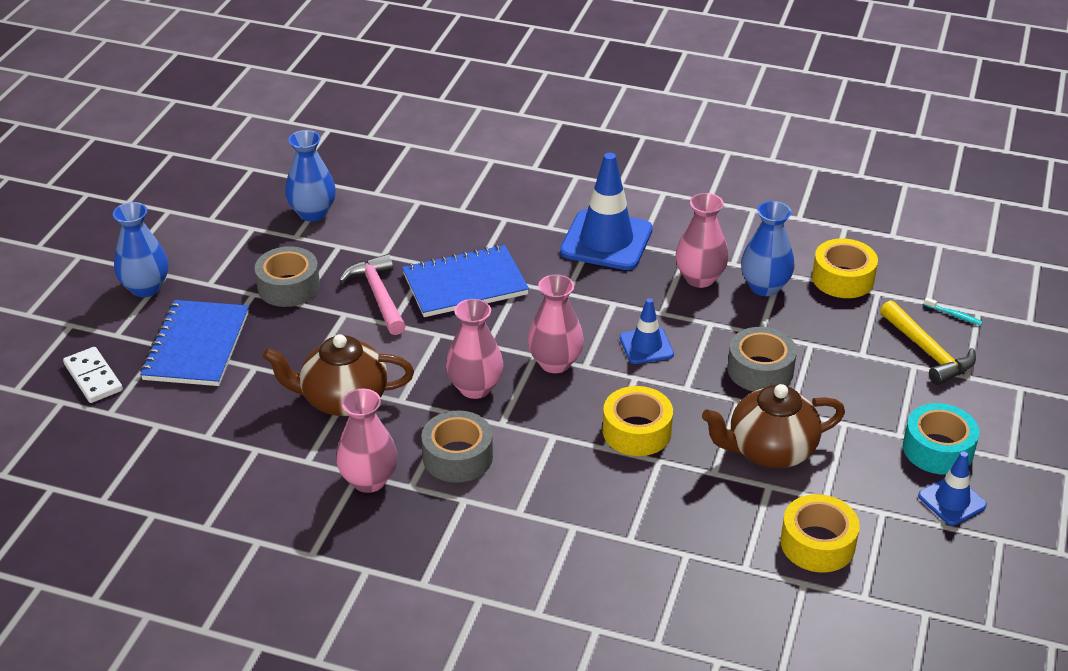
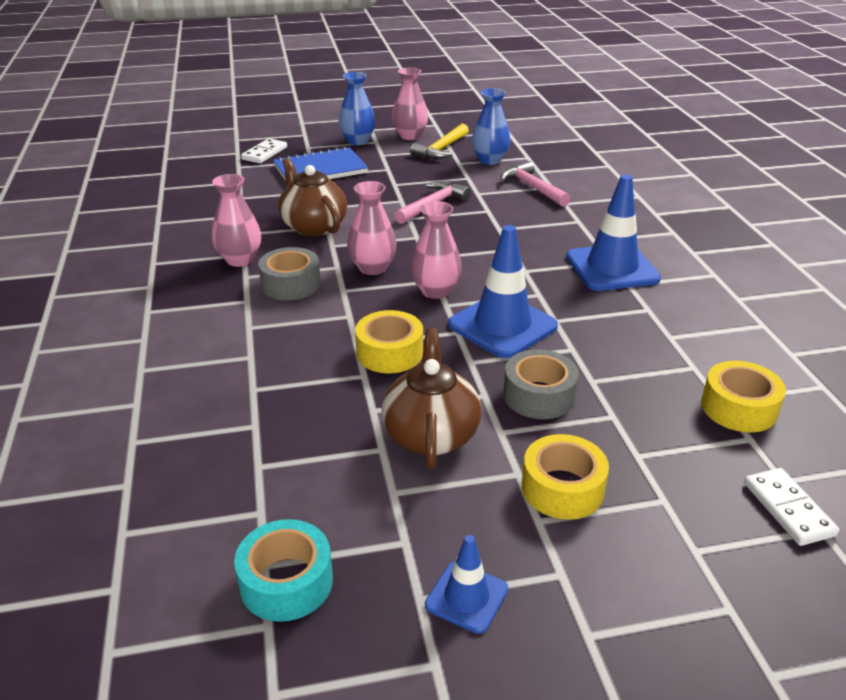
camera: 60 degrees right, 5 degrees down
(288, 287) = (407, 176): grey tape -> none
(408, 214) = (532, 188): none -> pink hammer
(465, 284) = (483, 229): blue notebook -> none
(646, 346) = (502, 325): blue traffic cone -> blue traffic cone, size x1.86
(699, 278) = (625, 325): pink vase -> pink vase (410, 136)
(764, 287) = (660, 363): blue vase -> none
(770, 451) = (431, 435): brown teapot -> brown teapot turned 45 degrees clockwise
(817, 543) = (322, 505): yellow tape -> yellow tape (562, 488)
(927, 351) = (699, 504): yellow hammer -> yellow hammer (441, 149)
(938, 449) = (543, 560): turquoise tape -> turquoise tape (286, 582)
(954, 315) = (788, 509): turquoise toothbrush -> white domino

